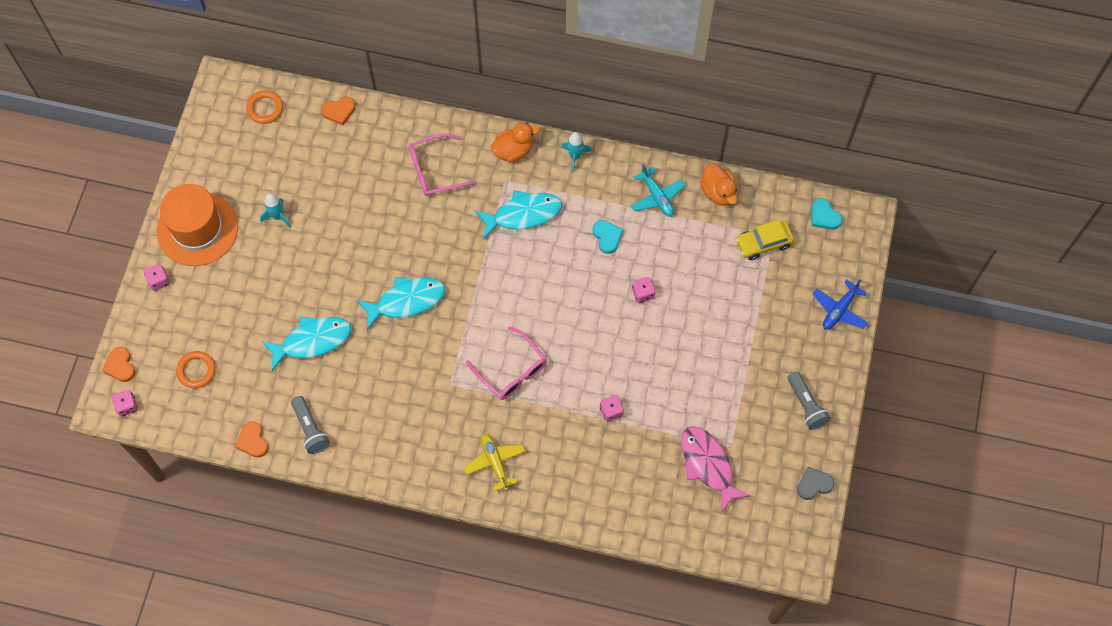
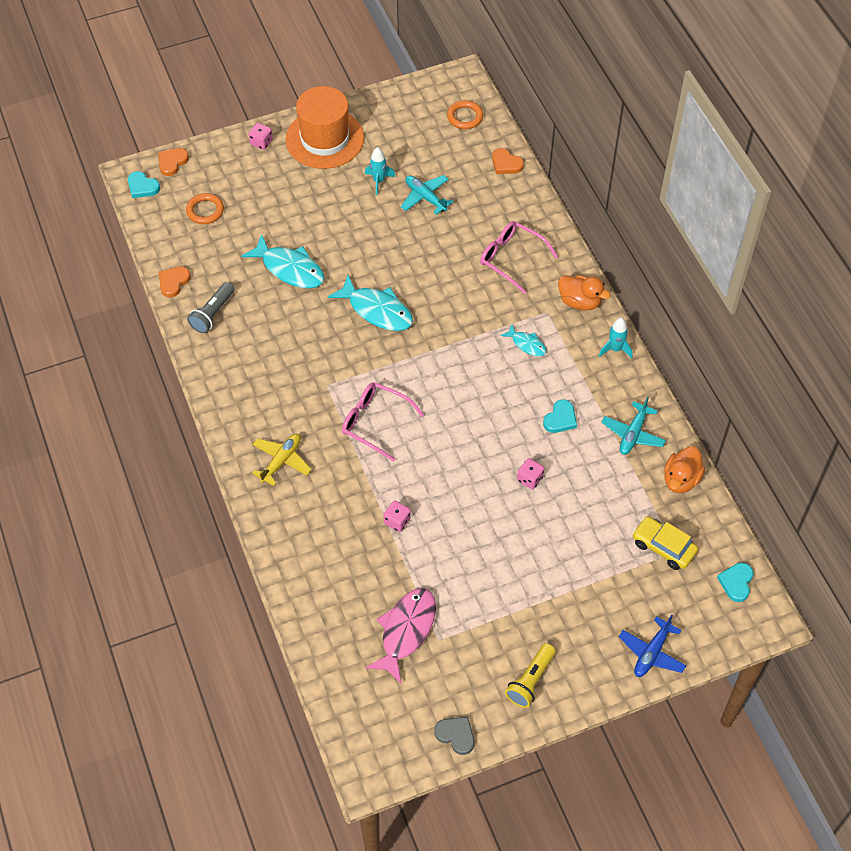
camera: 55 degrees right, 10 degrees down
(127, 406) = (142, 187): pink dice -> turquoise heart
(323, 192) = (425, 197): none -> turquoise plane
(511, 370) = (375, 423): pink glasses -> pink glasses turned 105 degrees clockwise
(523, 214) = (526, 344): turquoise fish -> turquoise fish, size x0.53
(806, 405) = (530, 681): grey flashlight -> yellow flashlight
(839, 310) = (651, 653): blue plane -> blue plane turned 60 degrees counterclockwise

